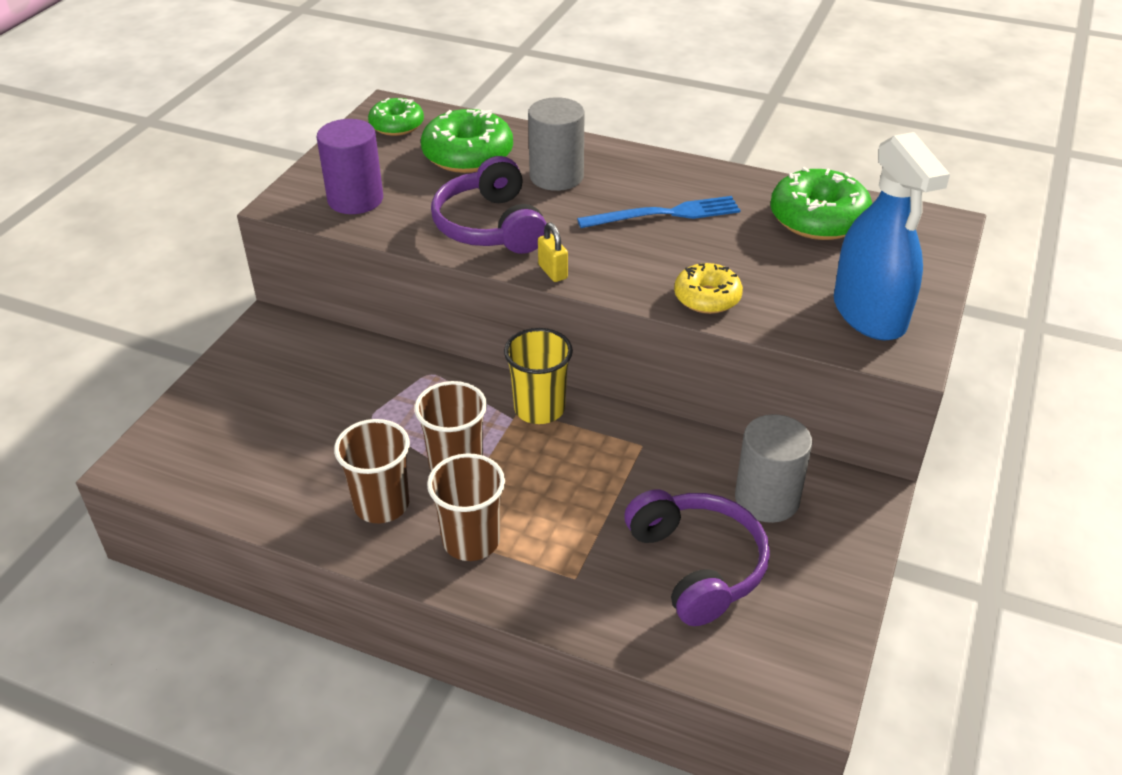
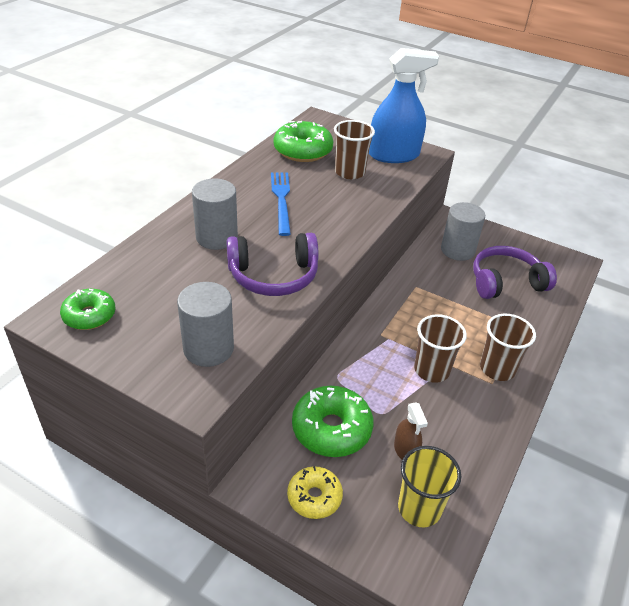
camera: 85 degrees left, 0 degrees up
(312, 441) = (405, 450): none -> brown spray bottle
(355, 199) = (208, 348): purple cylinder -> grey cylinder
(381, 504) = (469, 411): brown cup -> brown cup (350, 172)
(468, 155) = (164, 277): green donut -> green donut (331, 429)
(539, 409) = (380, 325): yellow cup -> yellow cup (419, 508)
(553, 272) = (337, 254): yellow padlock -> none
(707, 298) = (374, 200): yellow donut -> yellow donut (314, 497)

